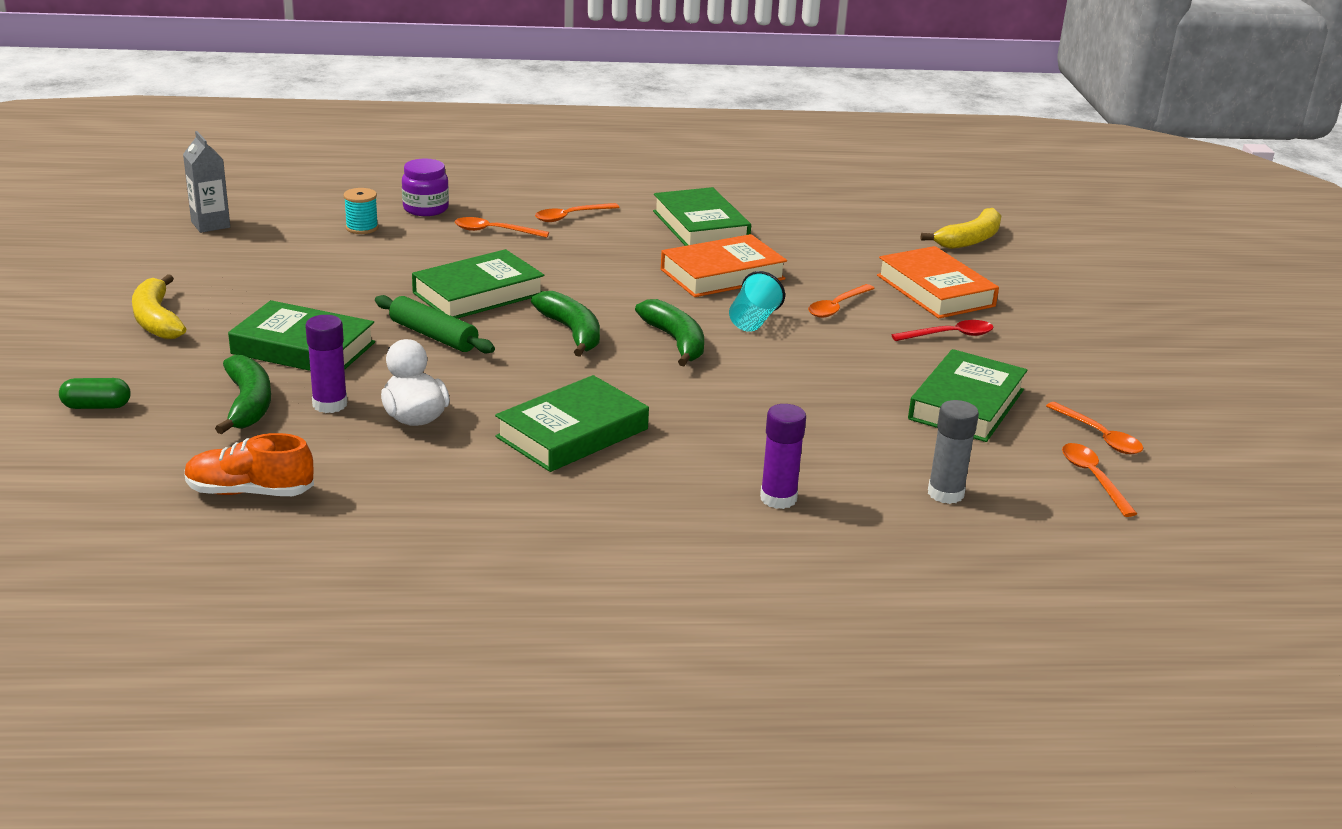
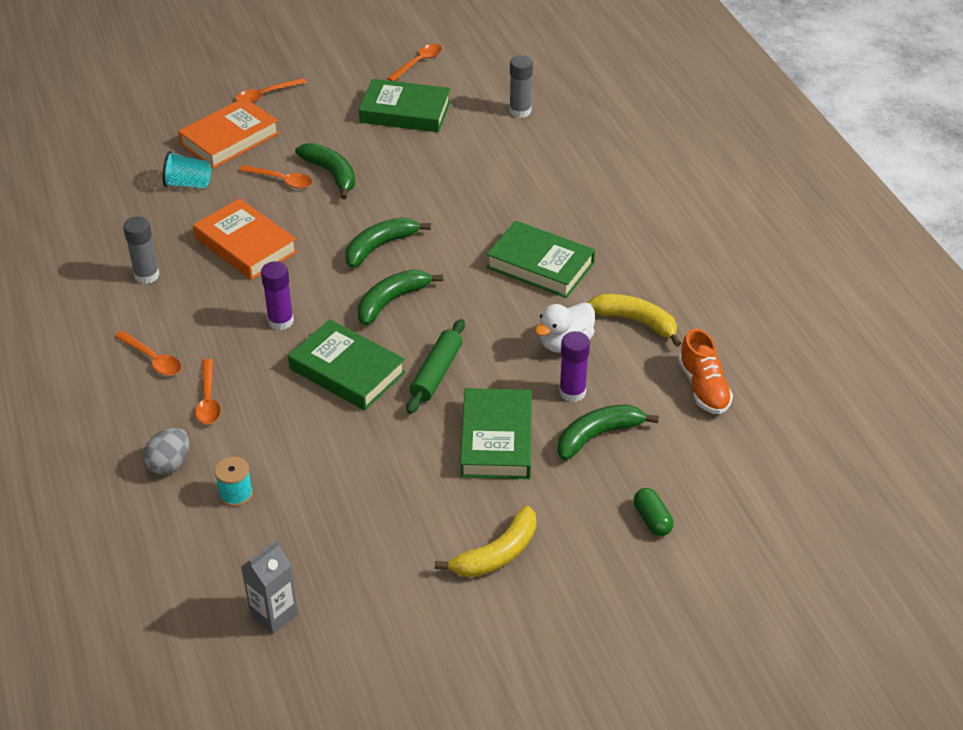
camera: 105 degrees left, 15 degrees up
(426, 209) = (169, 464): purple jar -> grey egg
(700, 226) = (147, 275): green book -> grey glue stick
(753, 321) = (326, 216): turquoise cup -> turquoise cup (188, 184)
(778, 498) = (565, 169): purple glue stick -> purple glue stick (280, 321)
(837, 336) = (331, 174): none -> green banana
(950, 335) = (305, 126): red spoon -> none
(970, 240) = (120, 131): yellow banana -> yellow banana (636, 322)
(1093, 478) = (470, 63): orange spoon -> orange spoon (266, 95)

